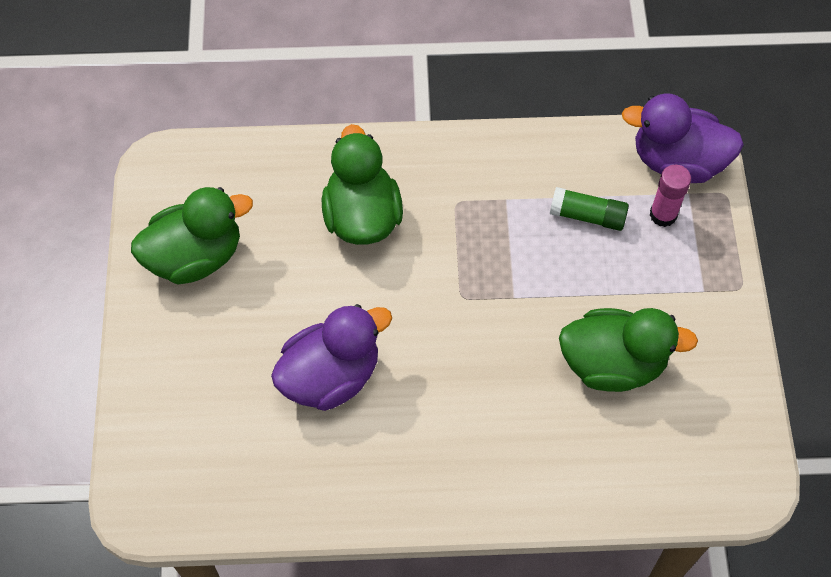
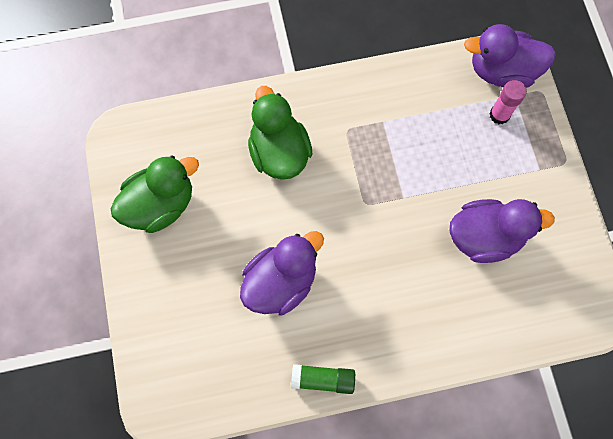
camera: 10 degrees left, 10 degrees up
(587, 216) = (445, 125): green glue stick -> green glue stick (323, 379)
(612, 364) = (485, 237): green duck -> purple duck

